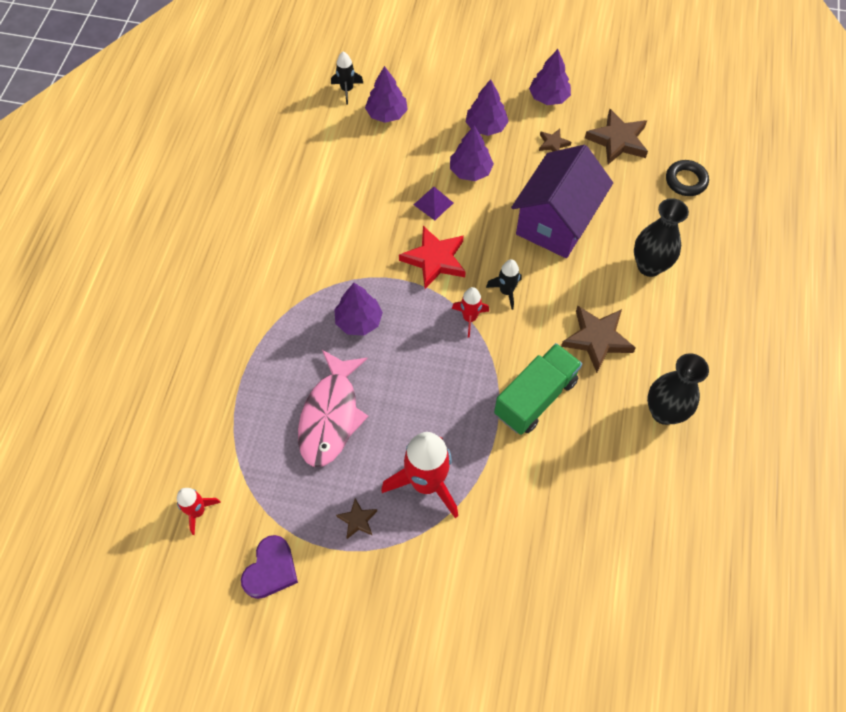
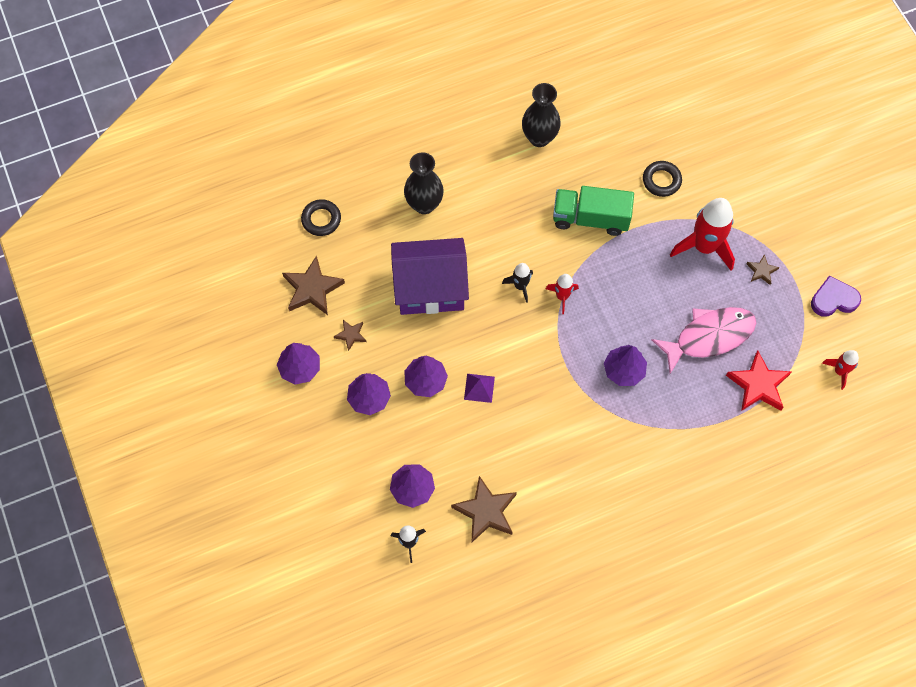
camera: 125 degrees left, 5 degrees up
(435, 260) = (530, 352): red star -> red star (758, 384)
(532, 497) = (661, 180): none -> black ring
(597, 339) = (514, 206): brown star -> brown star (486, 511)

